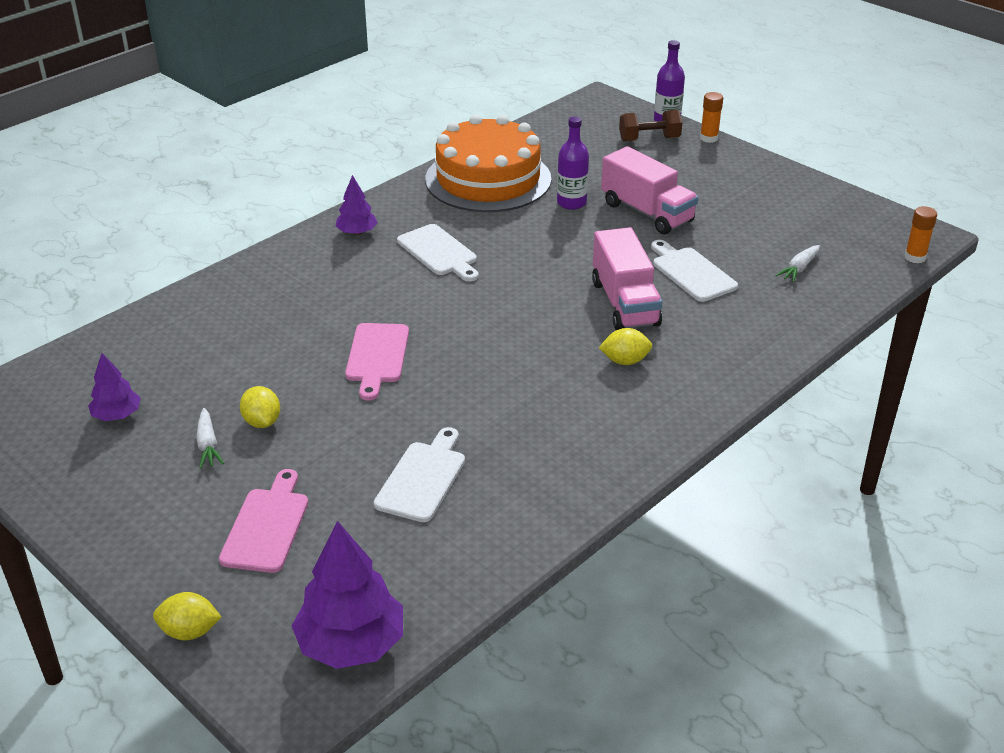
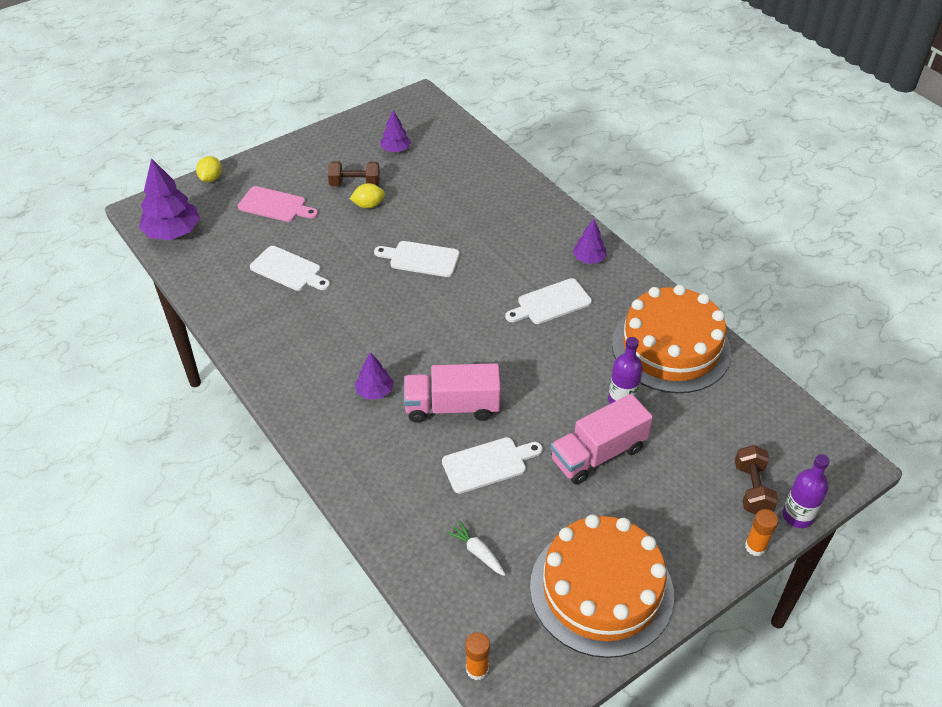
camera: 100 degrees right, 10 degrees up
(208, 445) = (355, 184): white carrot -> brown dumbbell
(377, 357) = (421, 259): pink cutting board -> white cutting board
(625, 361) = (374, 391): yellow lemon -> purple tree
(796, 203) = (601, 590): none -> orange cake

